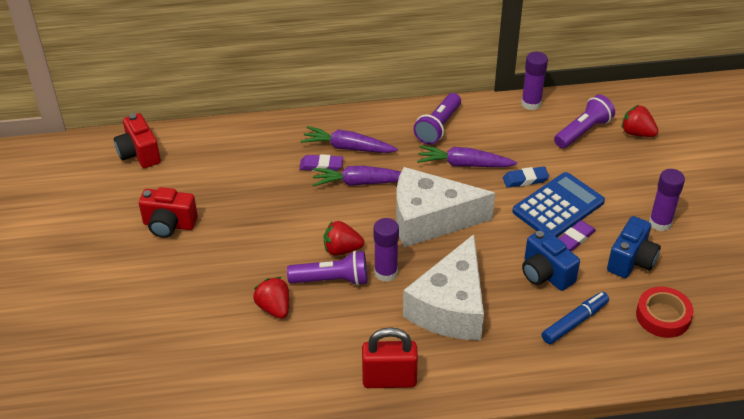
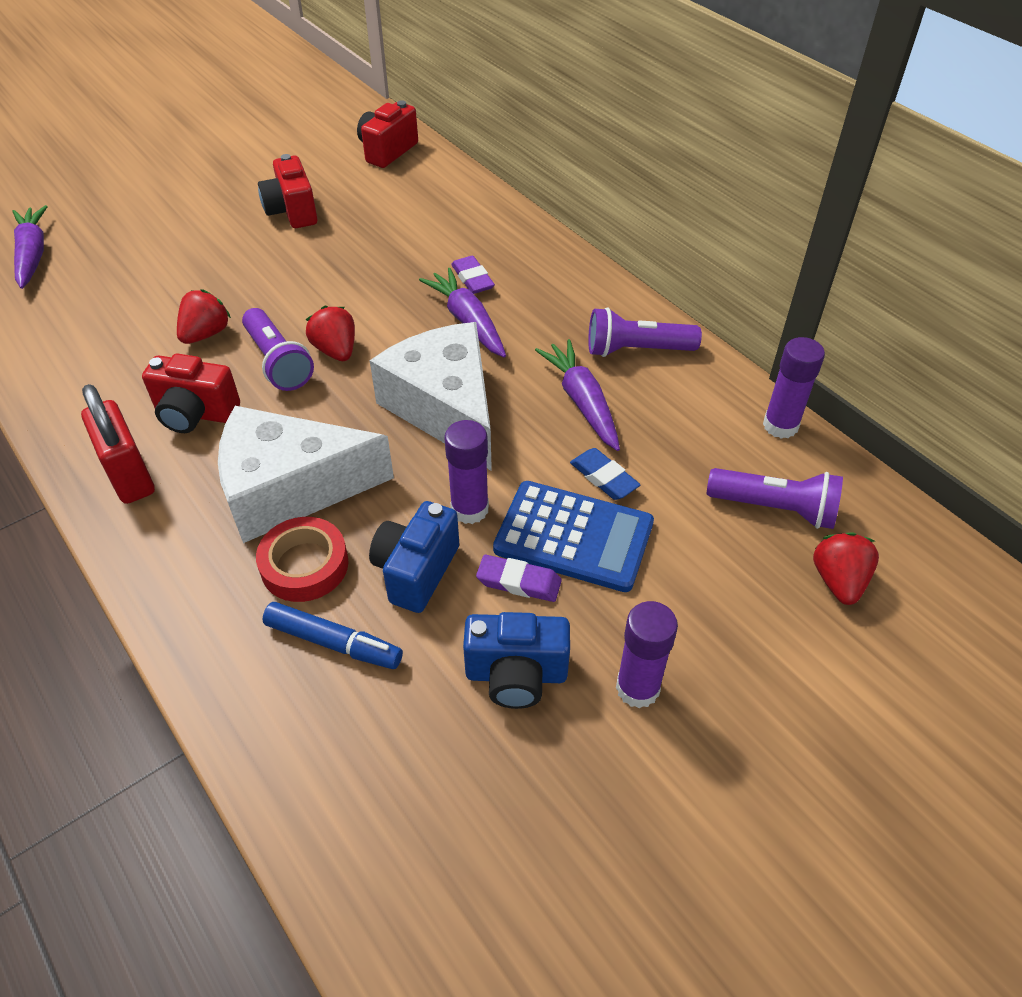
camera: 60 degrees right, 5 degrees up
(348, 147) = (524, 287): purple carrot -> purple carrot (33, 254)
(353, 333) = (195, 414): none -> red camera
(386, 273) = (318, 404): purple glue stick -> purple glue stick (469, 509)
(663, 316) = (411, 765): red tape -> red tape (304, 565)

